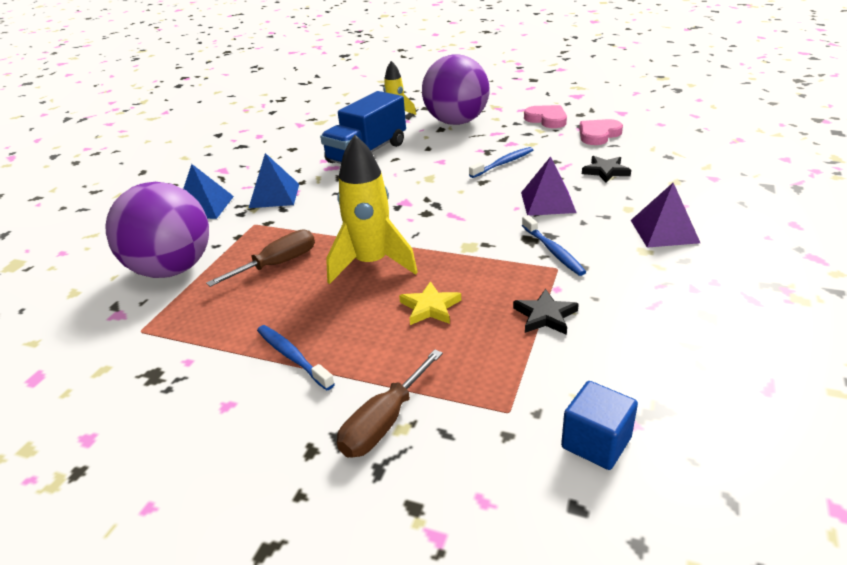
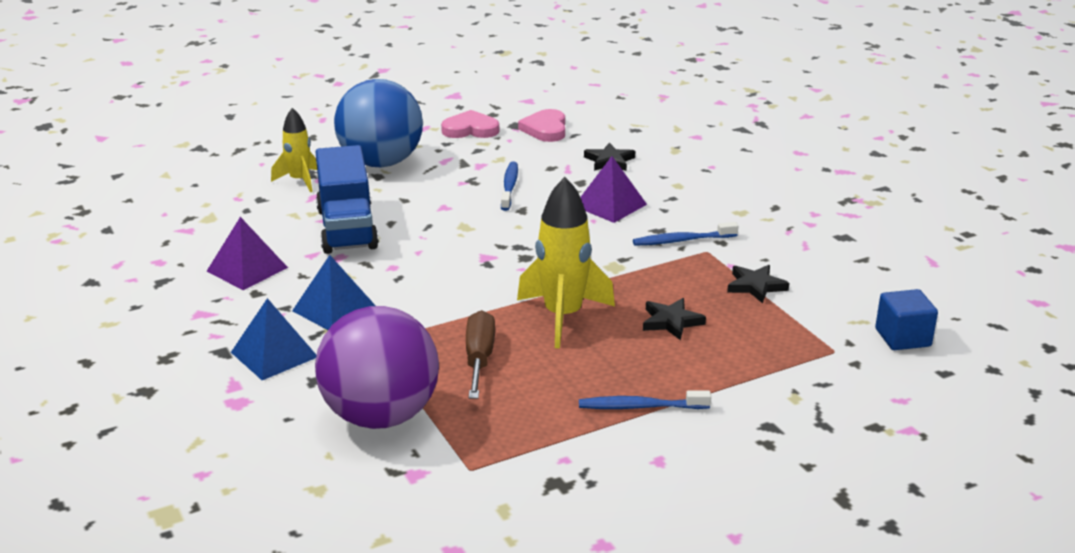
camera: 50 degrees left, 5 degrees down
(384, 422) = (779, 401): brown screwdriver -> none
(430, 307) = (671, 322): yellow star -> black star
(456, 122) = (381, 163): purple ball -> blue ball
(553, 251) = (682, 240): blue toothbrush -> blue toothbrush turned 150 degrees clockwise
(664, 231) = (730, 192): purple pyramid -> purple pyramid (247, 269)

